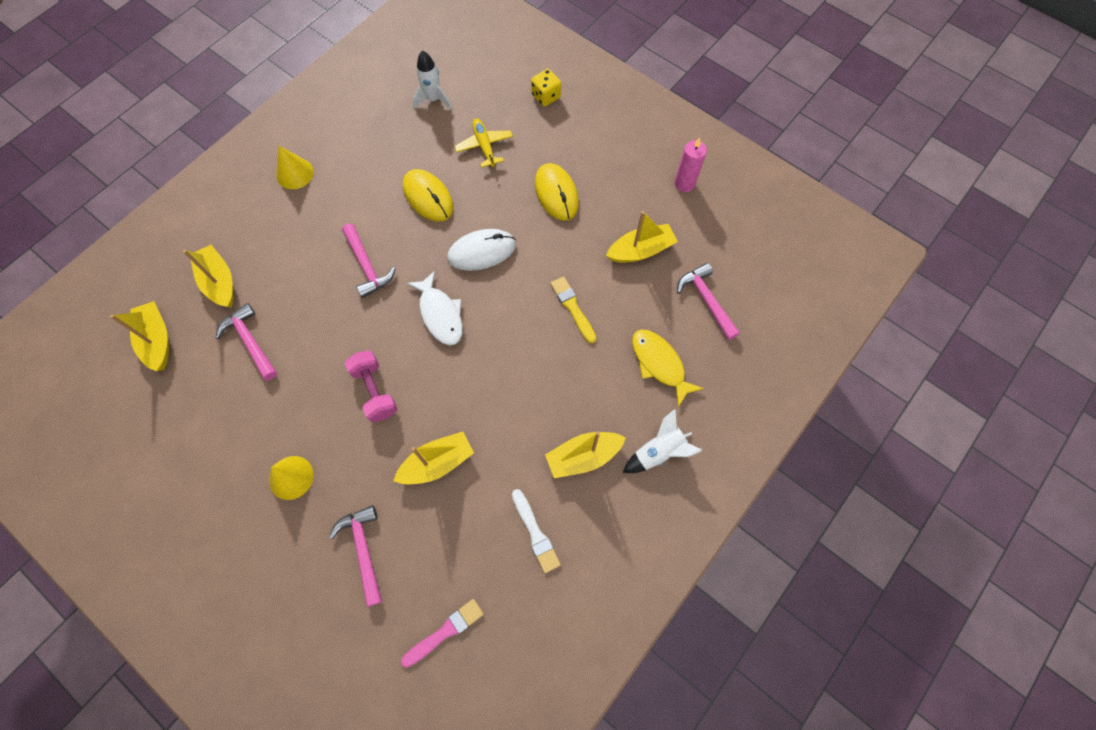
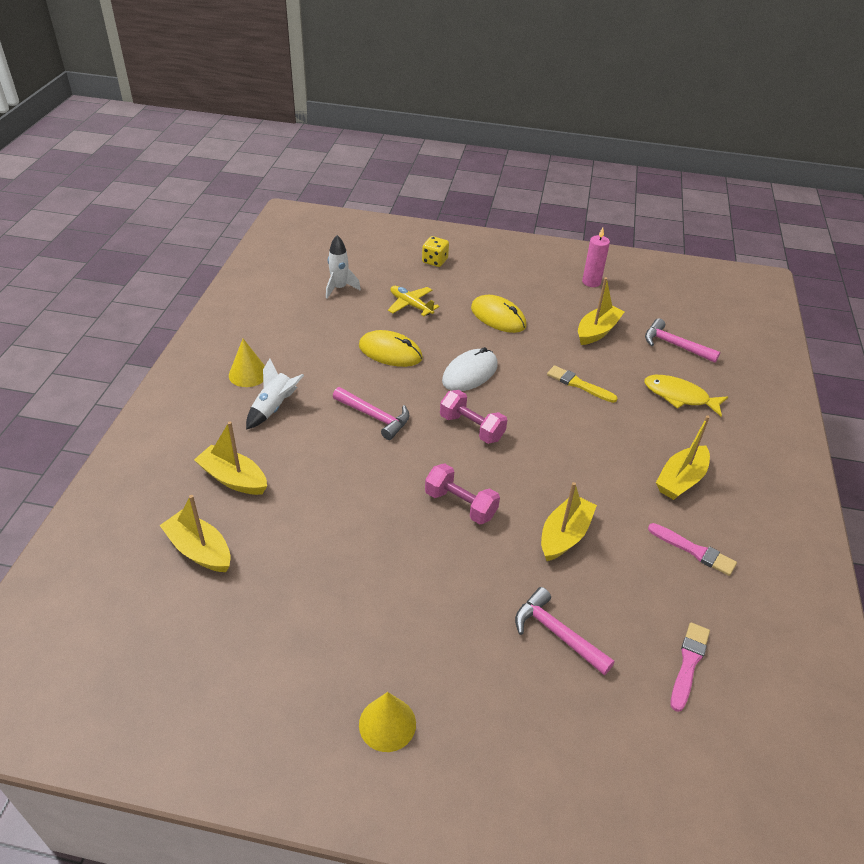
camera: 30 degrees left, 25 degrees down
(250, 341) = (304, 513): pink hammer -> none
(291, 477) = (436, 606): yellow cone -> yellow cone (387, 724)
(440, 314) = (471, 427): white fish -> pink dumbbell
(535, 533) = (693, 550): white brush -> pink brush
(659, 452) = (734, 453): white rocket -> white rocket (274, 408)

